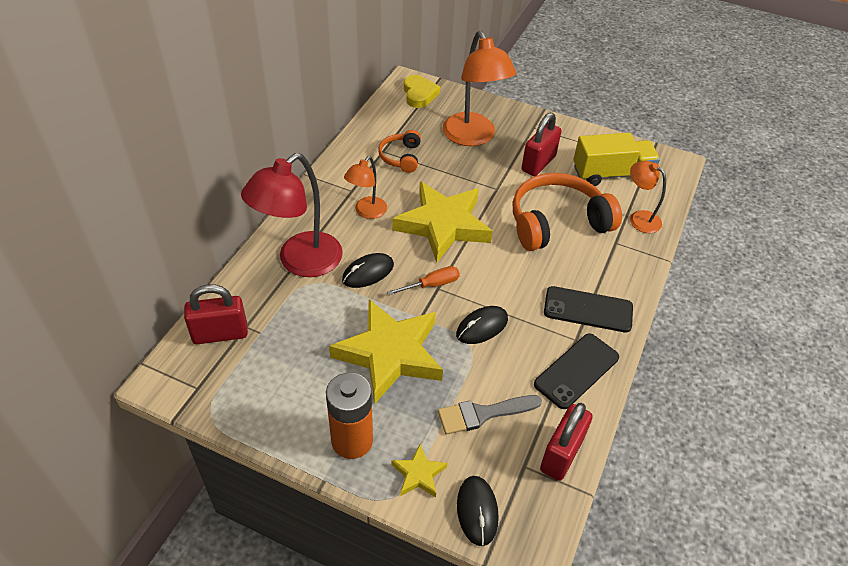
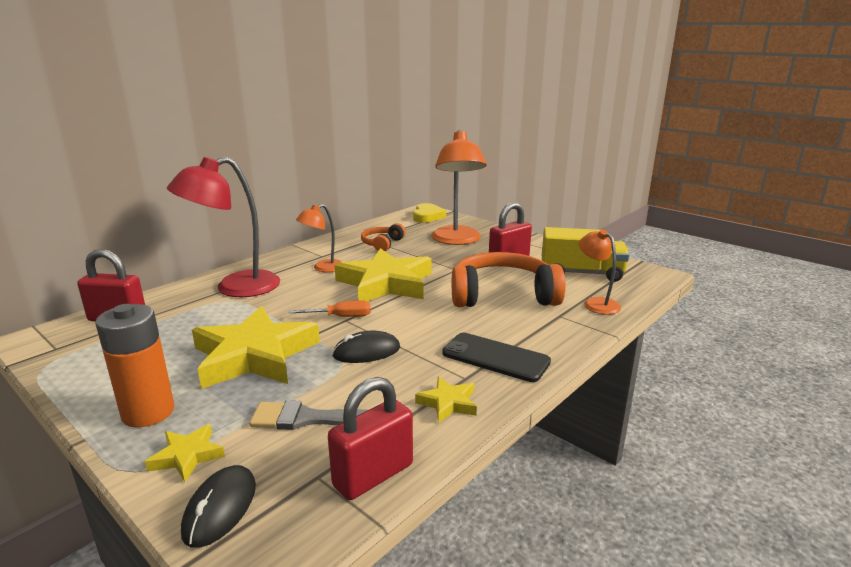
camera: 20 degrees right, 25 degrees down
(368, 272) = (288, 301): black mouse -> none
(576, 371) = (448, 403): black phone -> yellow star

